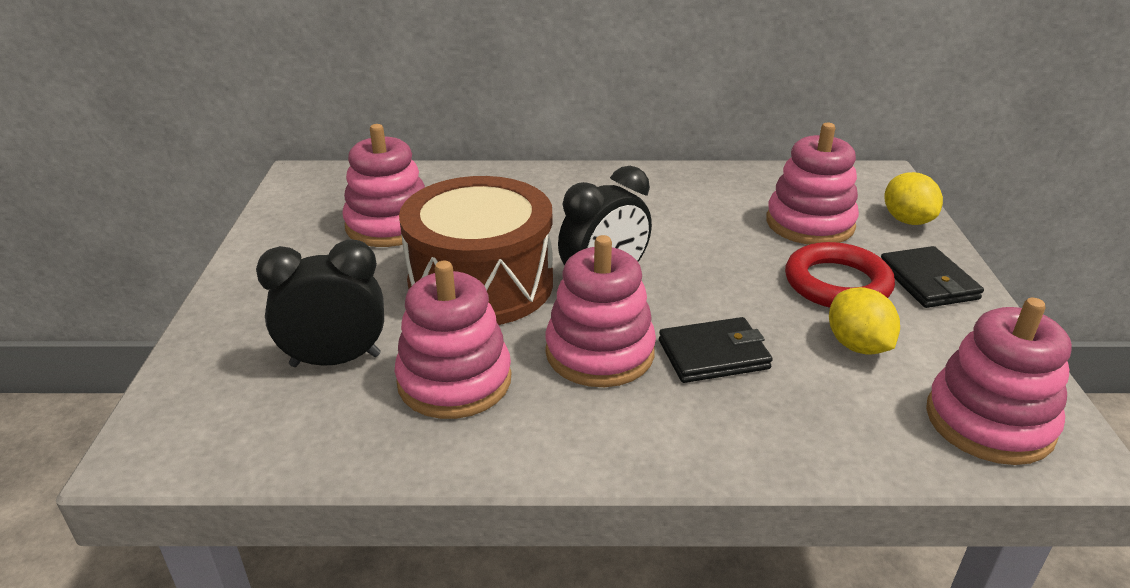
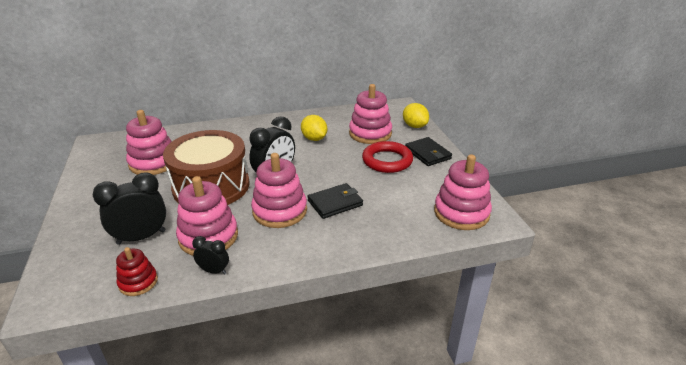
camera: 15 degrees left, 0 degrees up
(309, 446) = (138, 282): none -> red stacking toy
(450, 451) = (214, 271): none -> black clock
(857, 345) = (400, 188): yellow lemon -> yellow lemon (314, 139)

